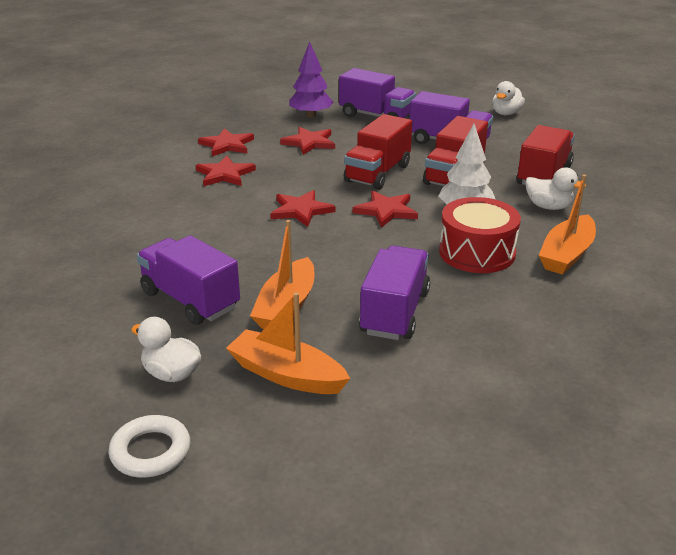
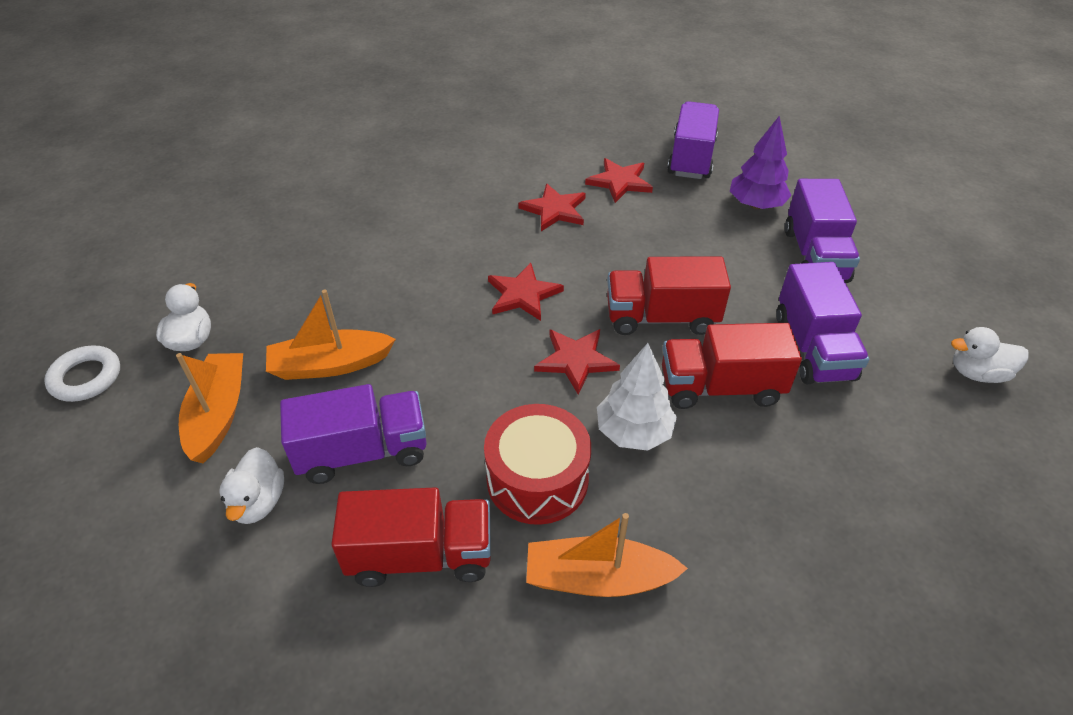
camera: 60 degrees right, 15 degrees up
(190, 300) = (308, 298): purple truck -> purple truck (691, 158)
(309, 143) = (685, 234): red star -> none
(544, 175) = (811, 482): red truck -> red truck (420, 555)
(548, 207) = (719, 517): white duck -> white duck (258, 502)

